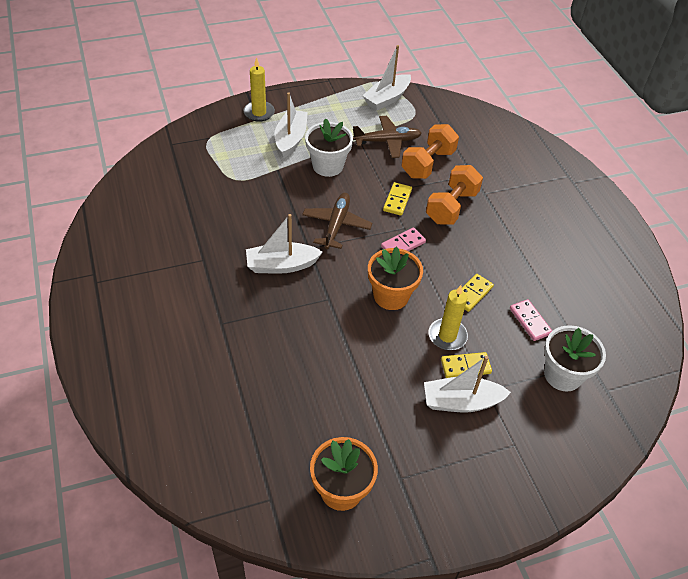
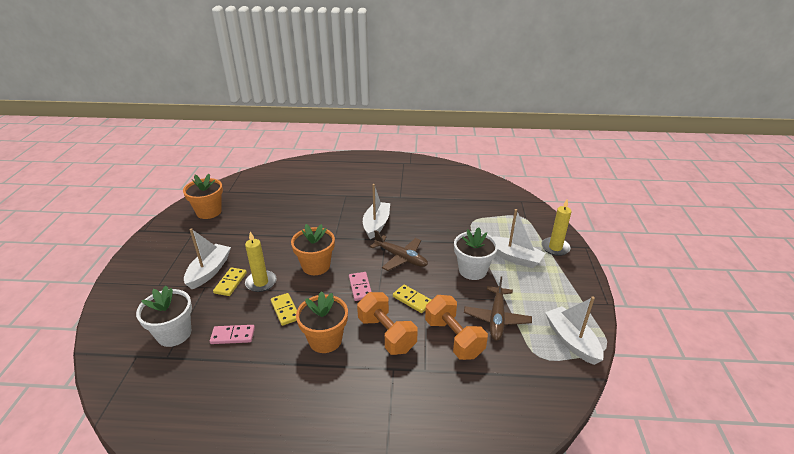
camera: 115 degrees right, 15 degrees down
(486, 247) = (325, 340): none -> orange flower pot

